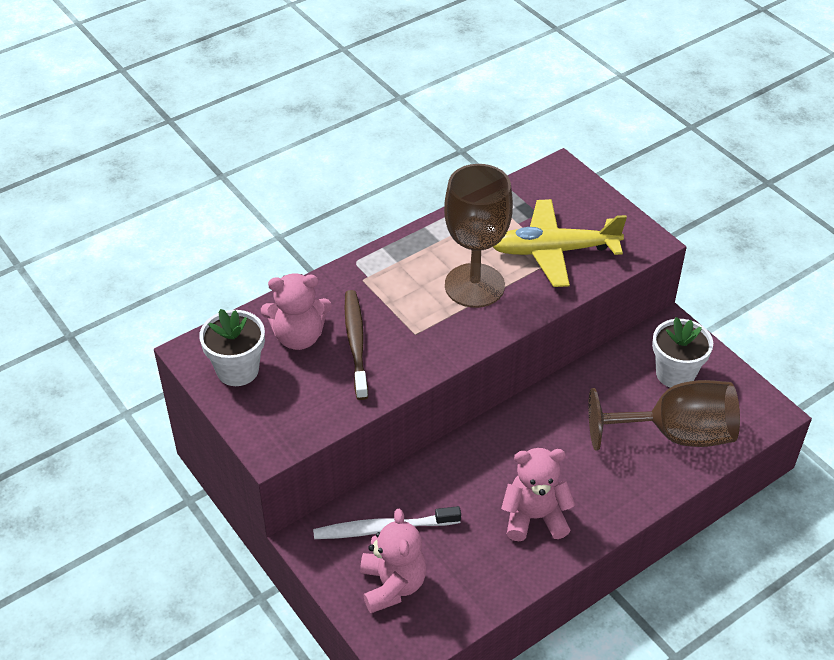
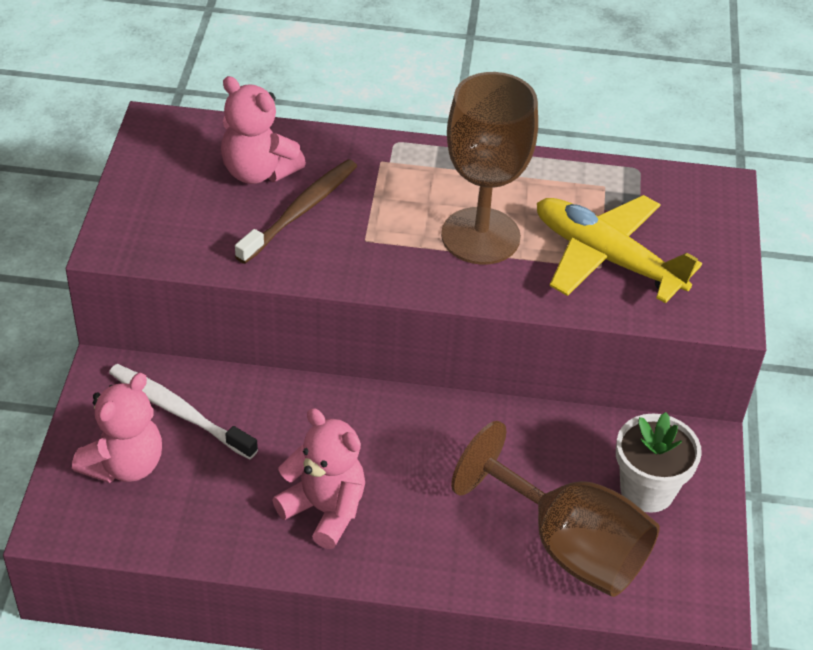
camera: 40 degrees right, 0 degrees up
(237, 370) = (171, 164): white flower pot -> none

